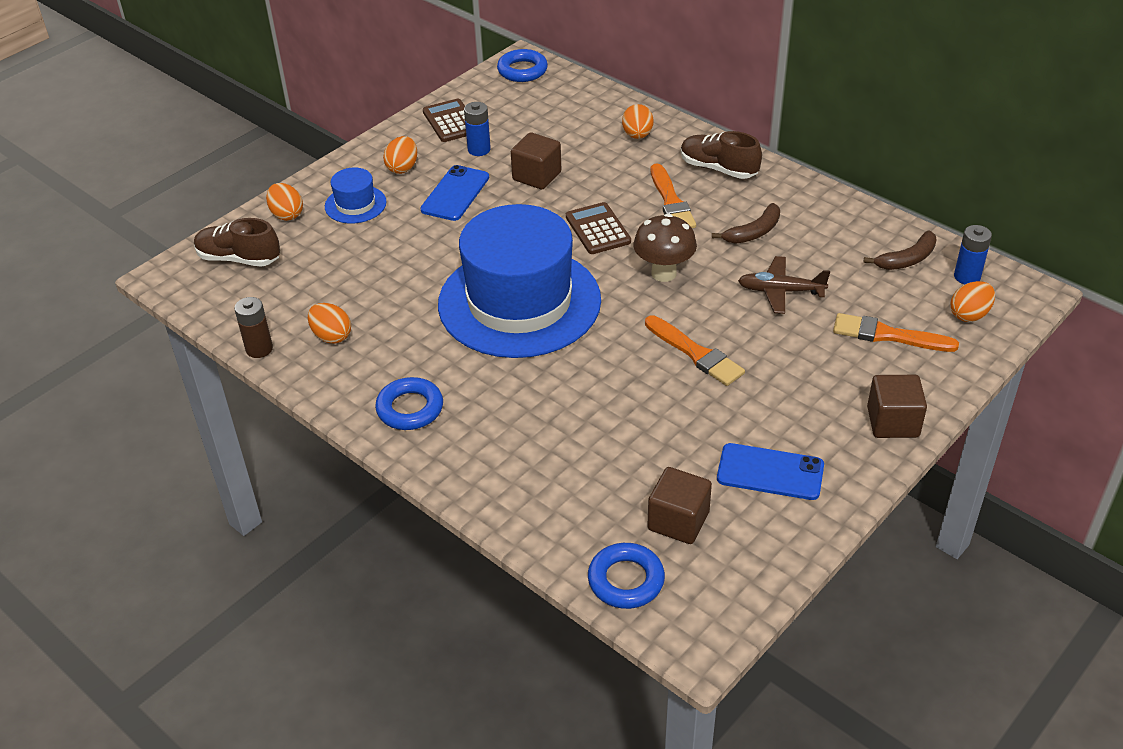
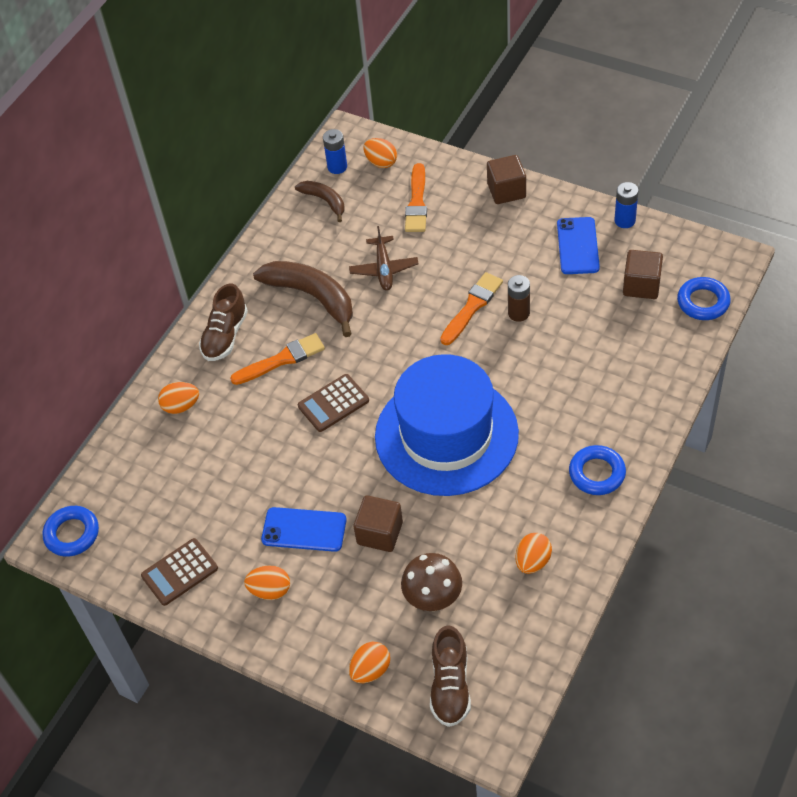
camera: 100 degrees left, 10 degrees up
(259, 349) = (567, 613): brown battery -> brown battery (518, 313)
(355, 204) = (340, 612): blue hat -> none
(479, 149) = (227, 531): blue battery -> blue battery (624, 220)
(537, 176) = (262, 470): brown cube -> brown cube (380, 533)
(663, 273) = (381, 345): brown mushroom -> brown mushroom (433, 600)
(754, 232) = (312, 297): brown banana -> brown banana, size x1.78

